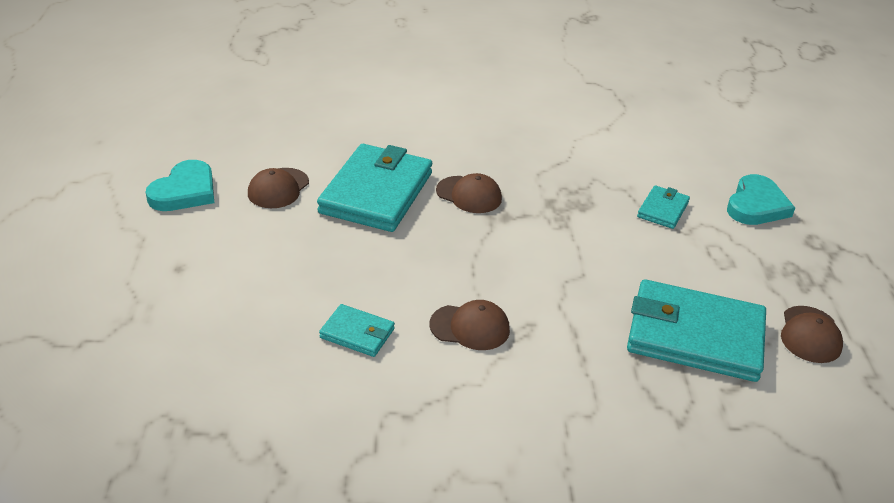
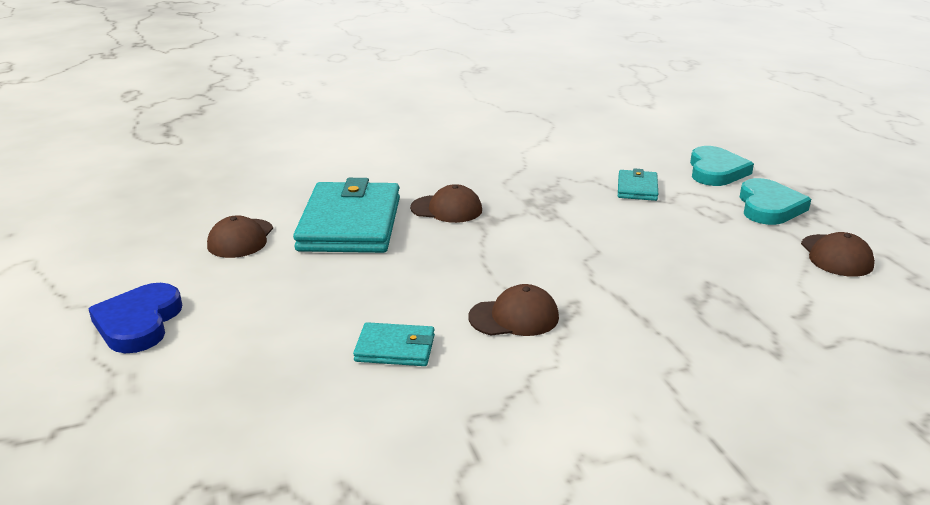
camera: 15 degrees left, 10 degrees down
(170, 257) = (138, 323): none -> blue heart
(185, 191) = (132, 260): turquoise heart -> turquoise heart (769, 207)
(694, 335) = (736, 278): turquoise wallet -> none

